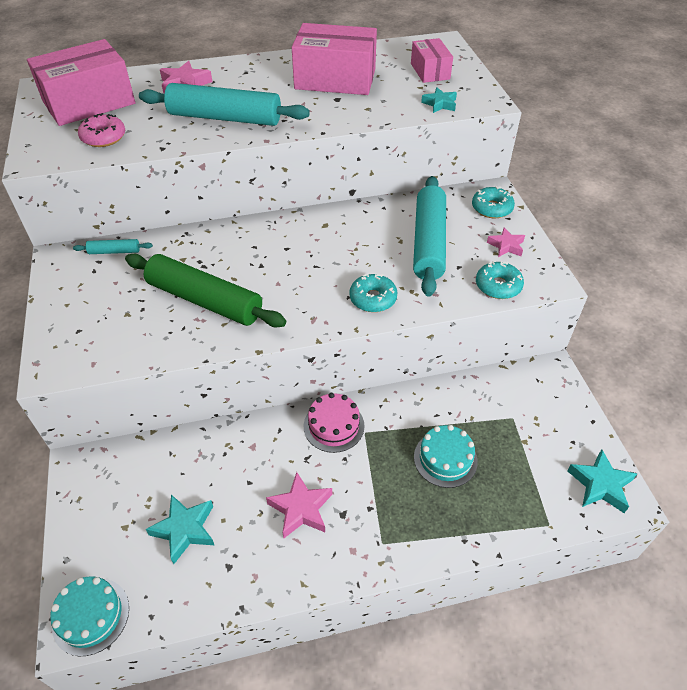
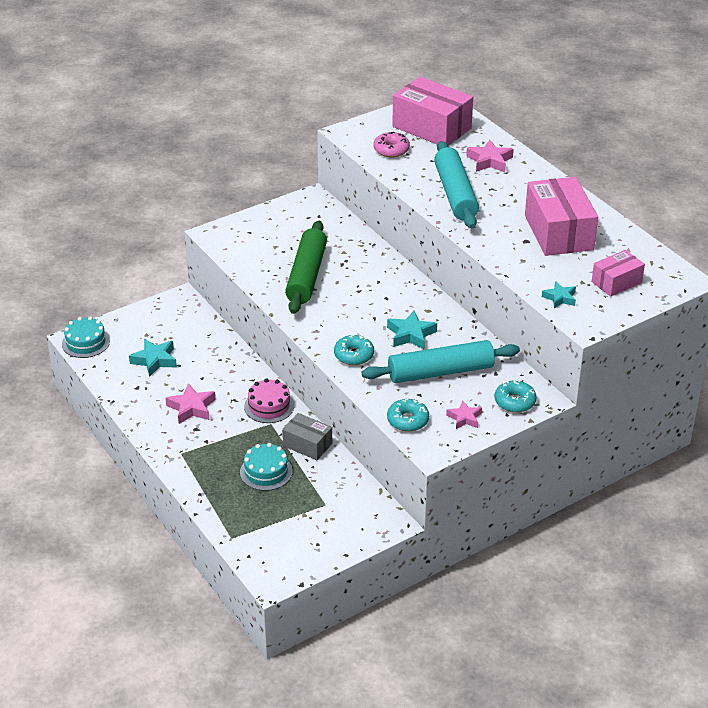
camera: 70 degrees right, 10 degrees down
(114, 251) = (332, 219): turquoise rolling pin -> none
(413, 407) = (307, 444): none -> grey box
(600, 485) = (281, 564): turquoise star -> turquoise star (411, 334)

